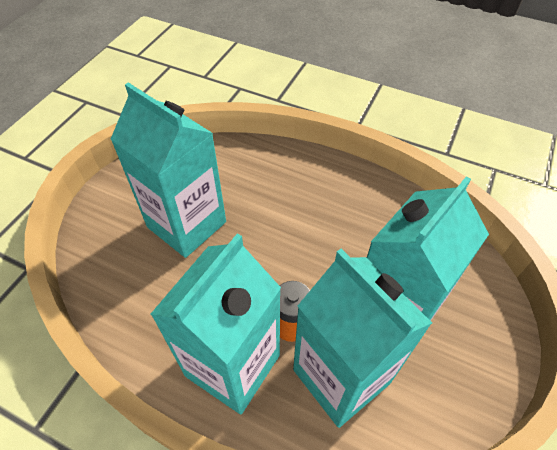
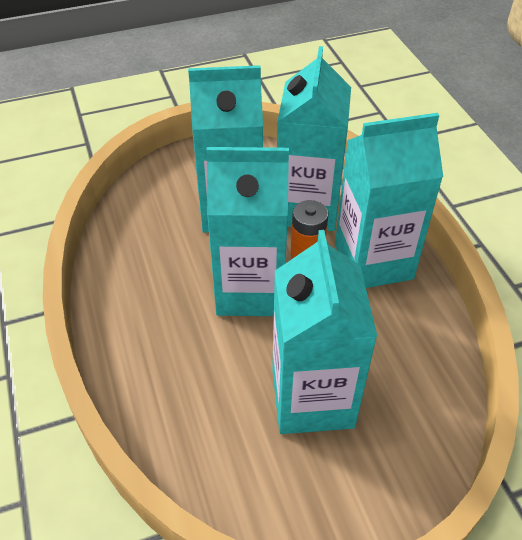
camera: 135 degrees left, 5 degrees down
(296, 259) = (250, 290): none -> turquoise carton

